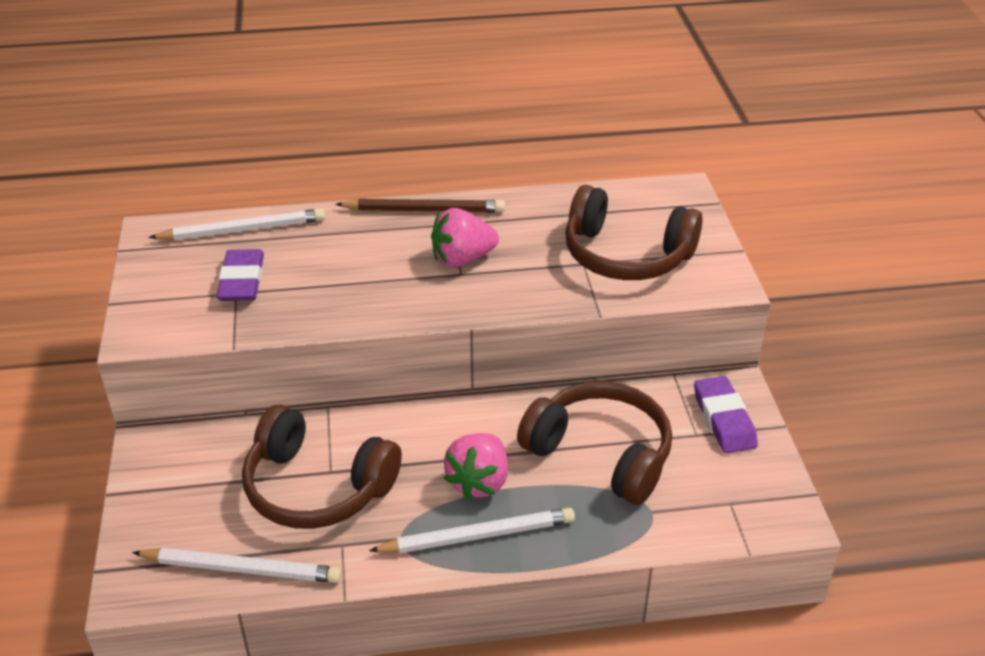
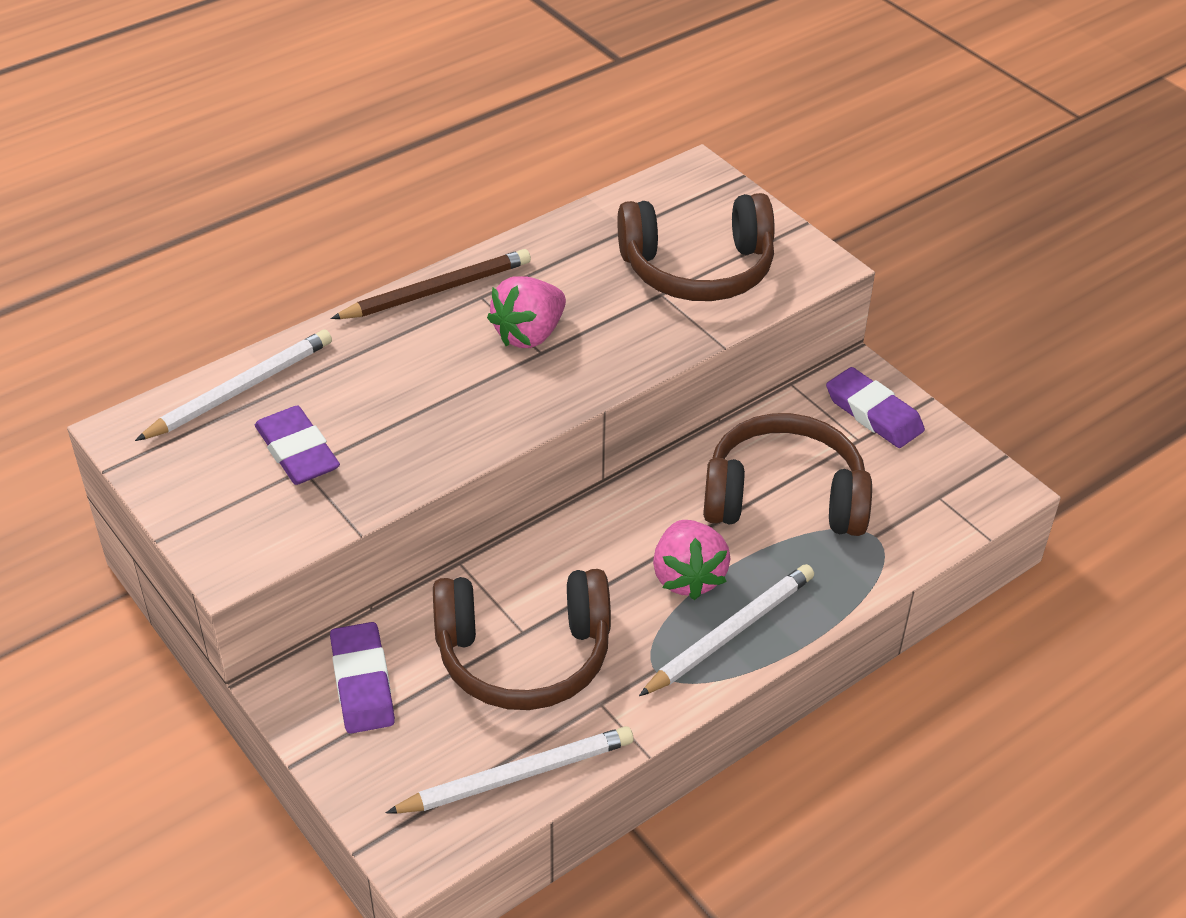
camera: 30 degrees left, 5 degrees up
(196, 459) = (362, 683): none -> purple eraser

